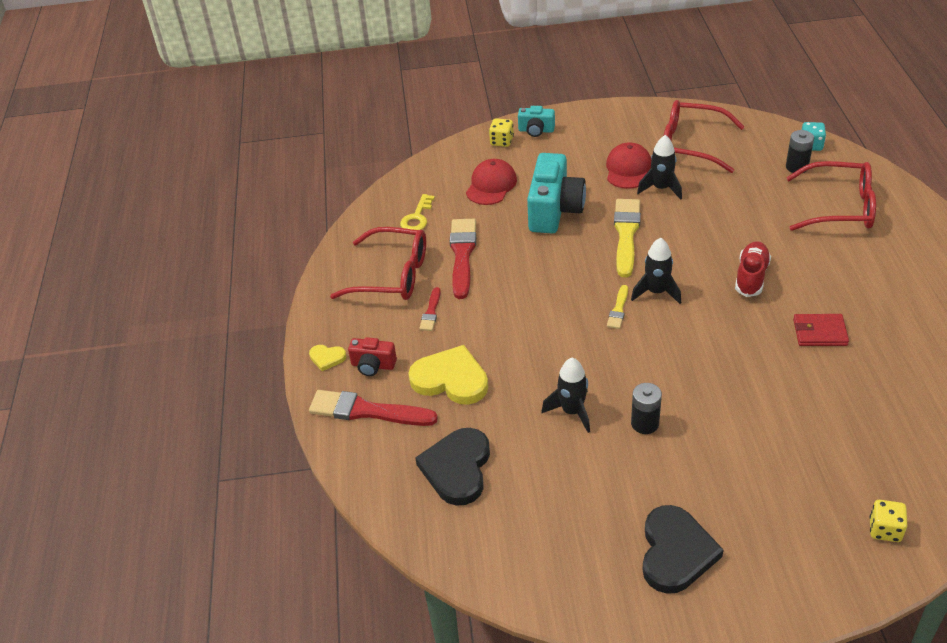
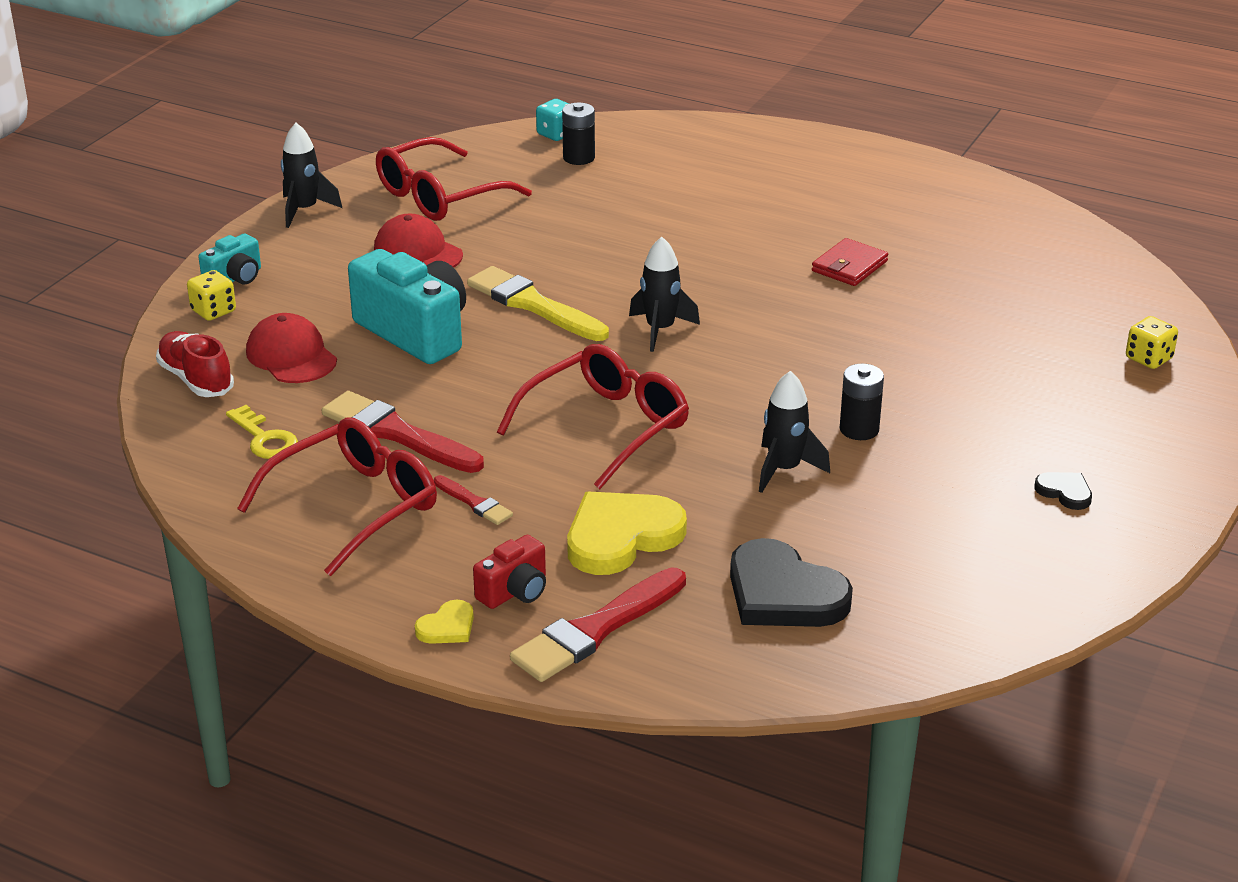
camera: 60 degrees left, 10 degrees down
(618, 310) = (656, 366): yellow brush -> none
(661, 188) = (487, 248): black rocket -> black rocket (304, 210)
(675, 552) = (1065, 492): black heart -> black heart, size x0.48
(751, 277) = (715, 264): red shoe -> red shoe (196, 379)
(839, 207) = (679, 167): red glasses -> red glasses (606, 427)

